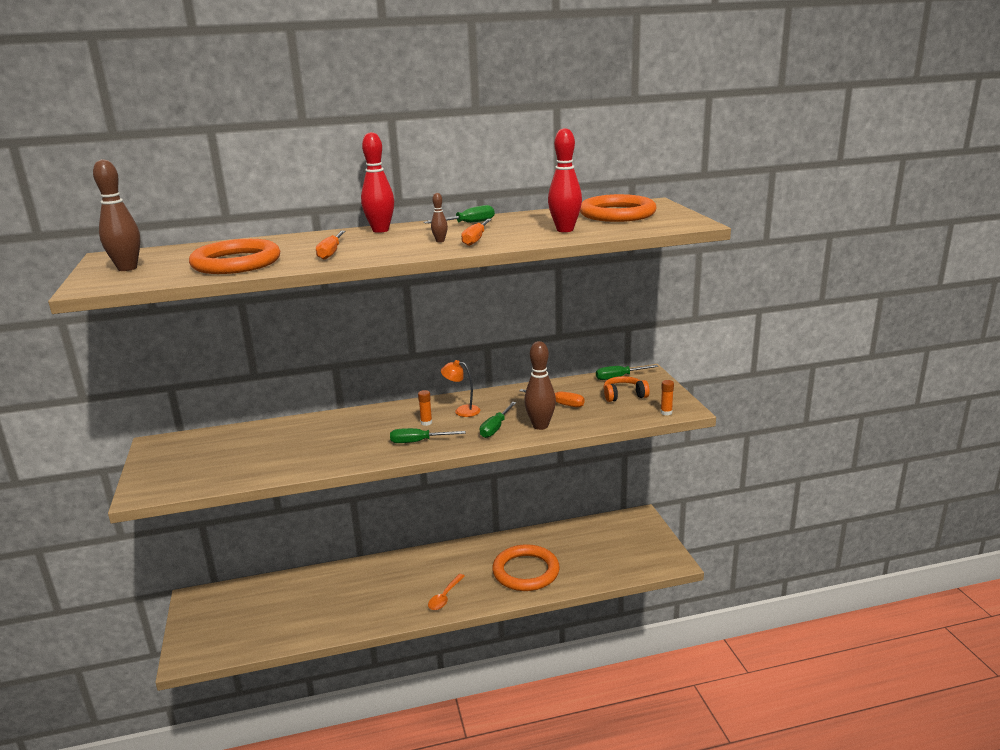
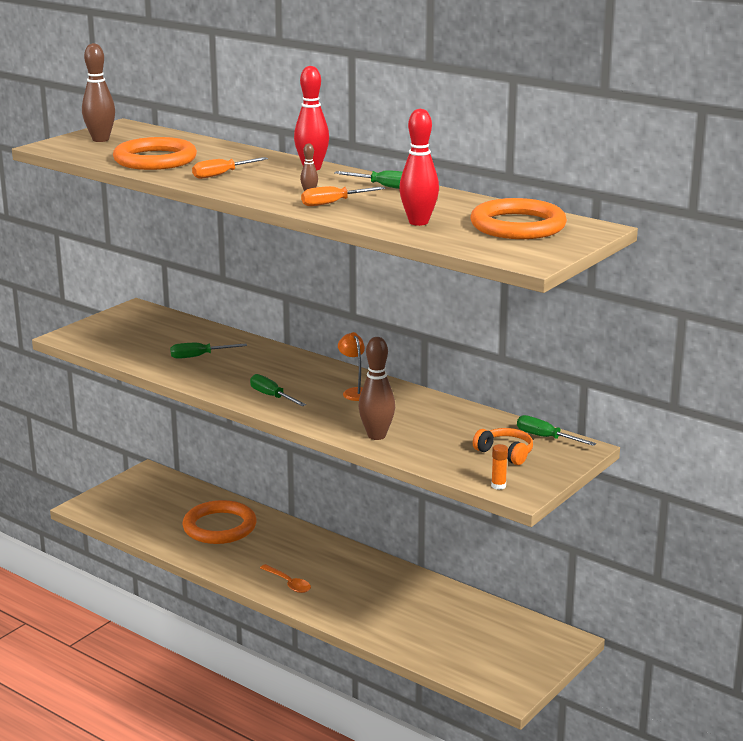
camera: 50 degrees right, 0 degrees up
(426, 423) = (310, 386): orange glue stick -> none
(445, 597) = (288, 583): orange spoon -> orange spoon turned 120 degrees counterclockwise
(496, 428) = (343, 418): green screwdriver -> green screwdriver (199, 356)
(526, 571) = (379, 609): orange ring -> orange ring (219, 527)
(559, 403) = (436, 428): orange screwdriver -> none

